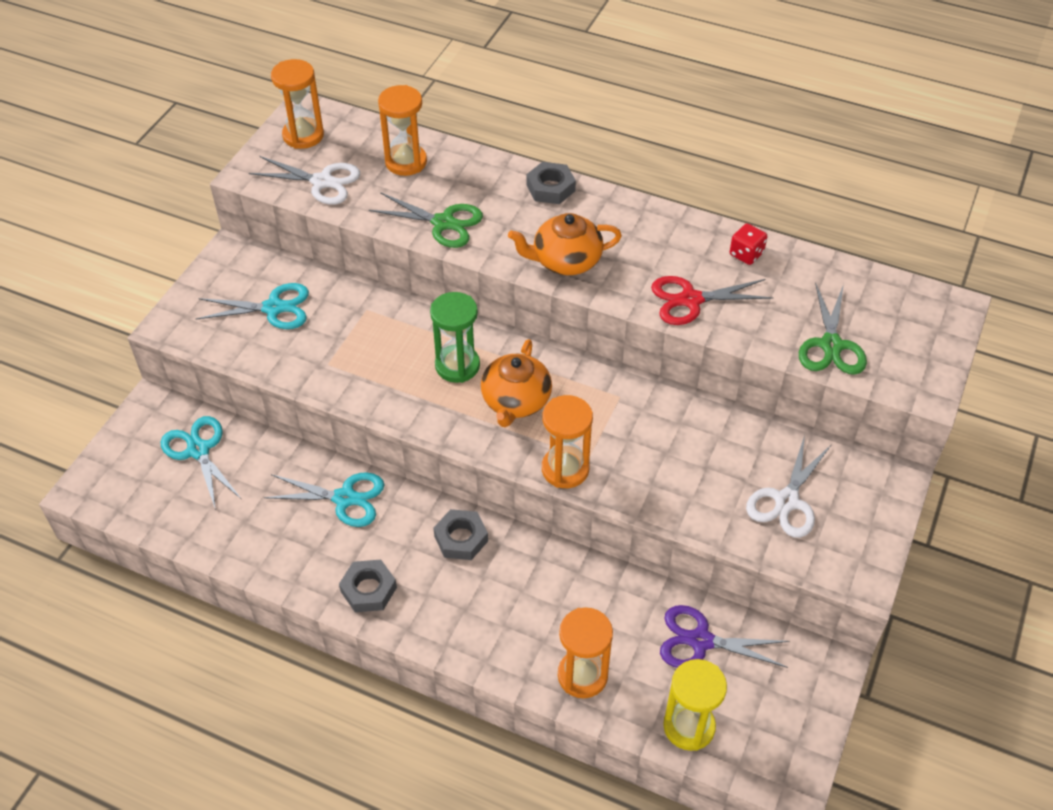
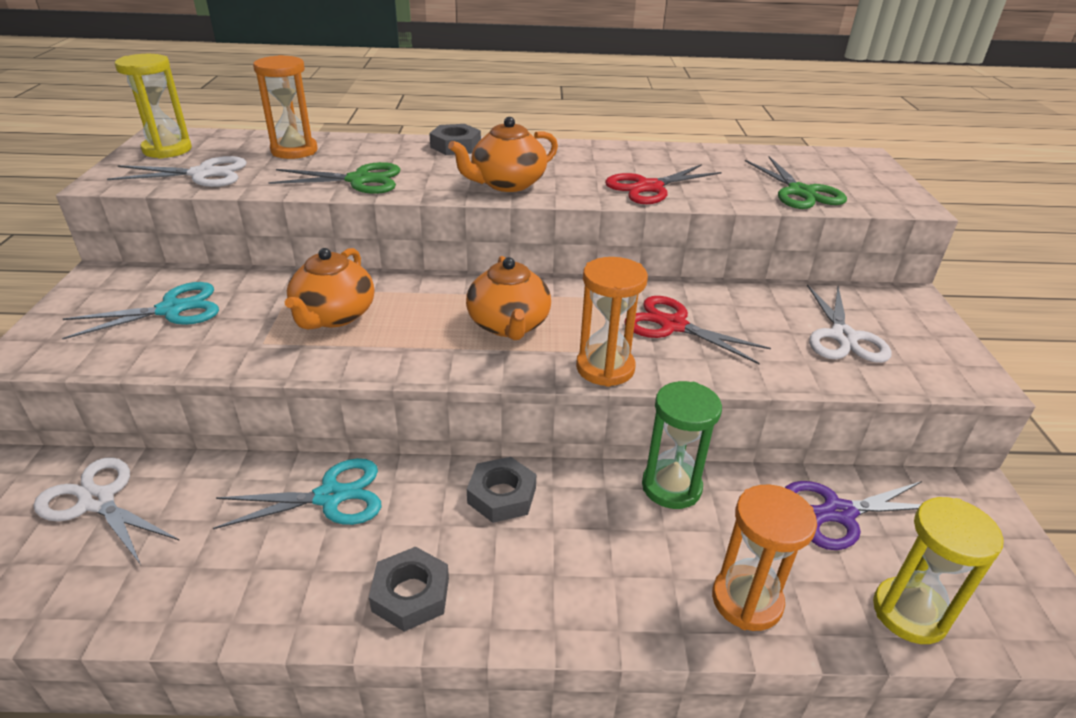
camera: 25 degrees left, 15 degrees down
(198, 450) = (97, 501): turquoise scissors -> white scissors
(303, 135) = (167, 150): orange hourglass -> yellow hourglass
(387, 350) = (334, 316): none -> orange teapot
(457, 365) = (424, 311): green hourglass -> green hourglass (671, 487)
(649, 443) = (673, 325): none -> red scissors
(746, 254) = (669, 155): red dice -> none

